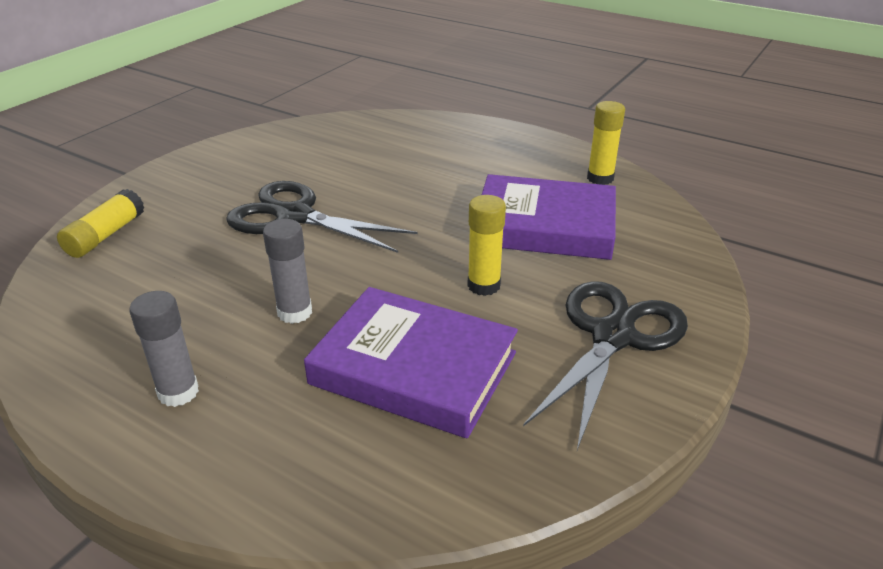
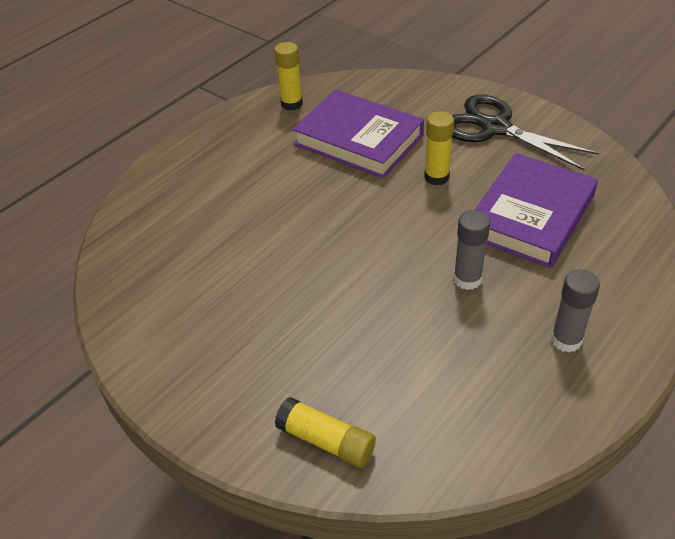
camera: 80 degrees left, 10 degrees up
(294, 216) = (315, 287): black scissors -> none
(545, 225) = (358, 140): purple book -> purple book turned 75 degrees counterclockwise

